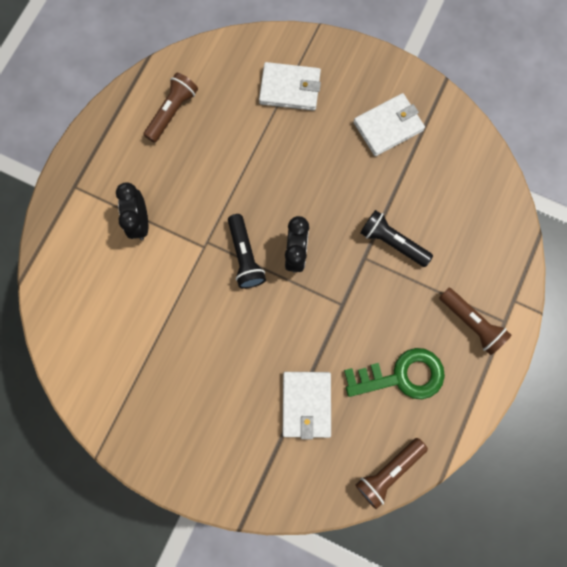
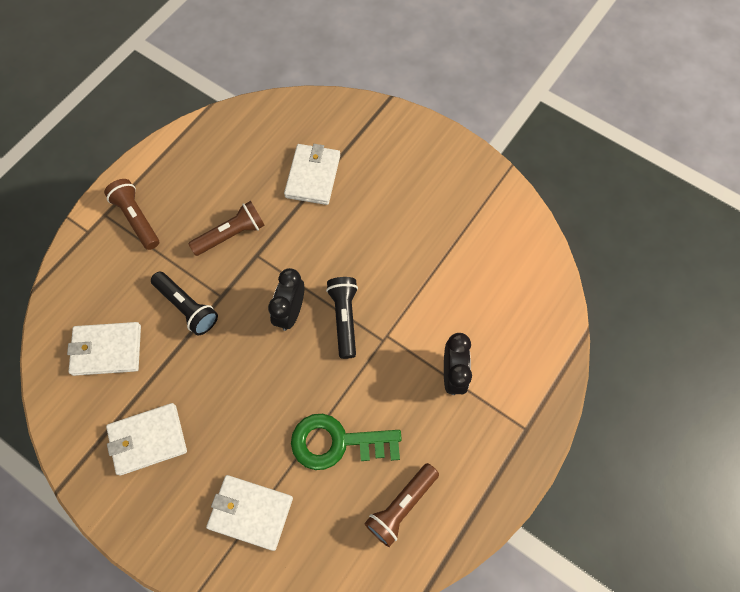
camera: 170 degrees left, 10 degrees down
(388, 471) = (254, 116): brown flashlight -> brown flashlight (231, 235)
(401, 376) = (218, 185): green key -> green key (337, 442)
(450, 191) = (107, 350): none -> white wallet

